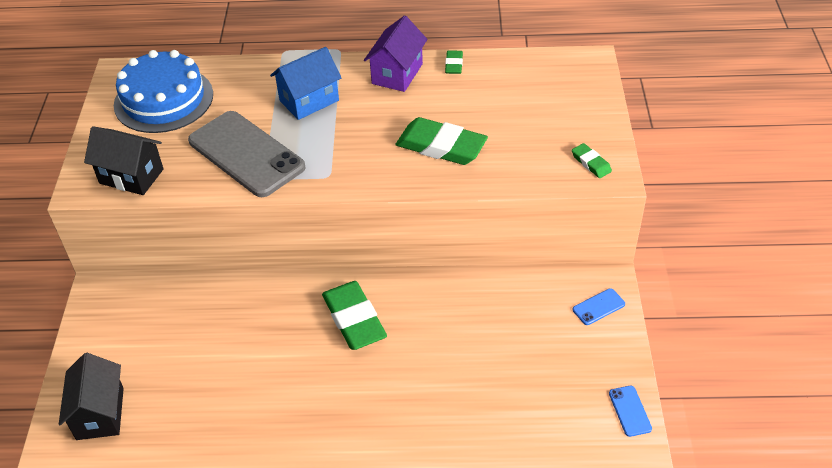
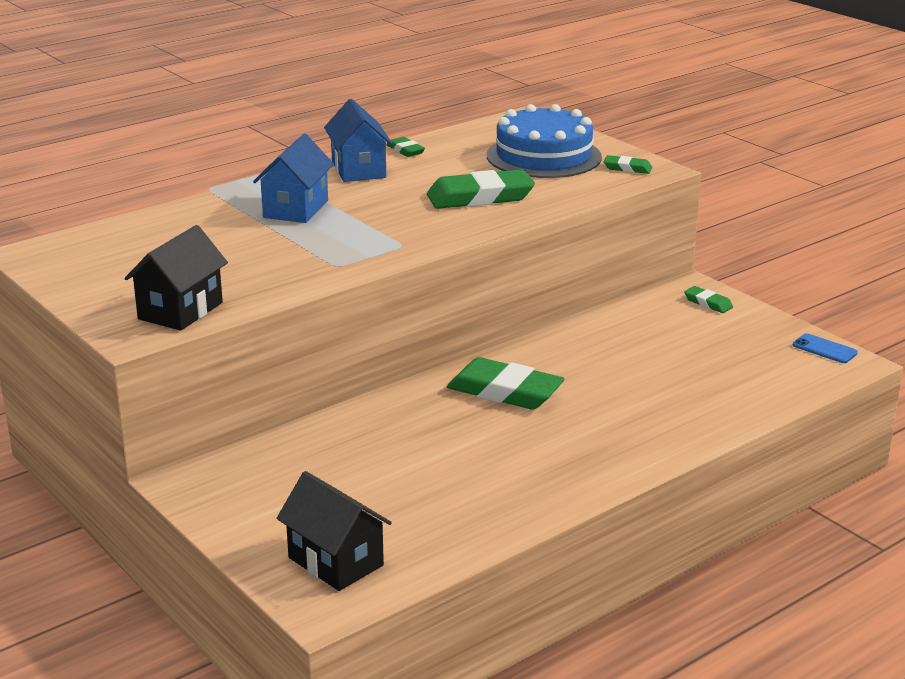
camera: 40 degrees left, 20 degrees down
(131, 176) = (180, 311): black house -> black house turned 45 degrees counterclockwise
(163, 99) = (122, 254): blue cake -> blue cake (544, 156)
(246, 154) = (289, 258): grey phone -> none
(397, 74) = (358, 170): purple house -> blue house
(598, 307) = (708, 303): blue phone -> green eraser

